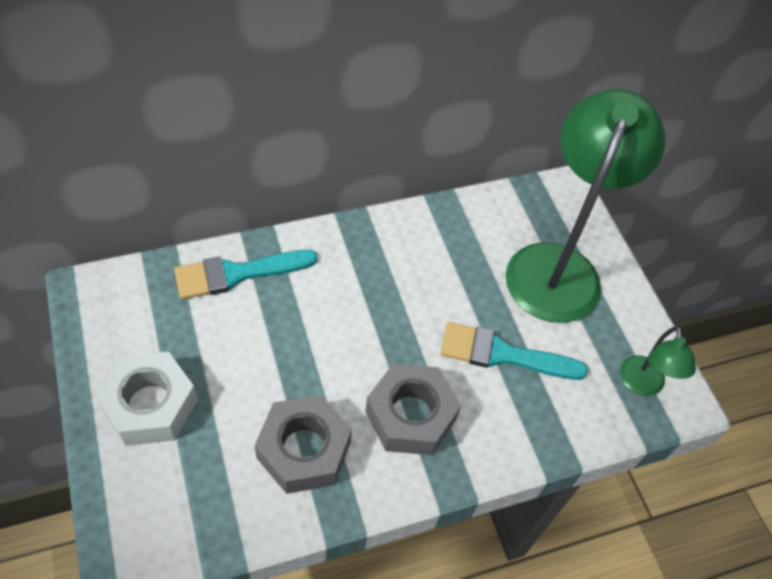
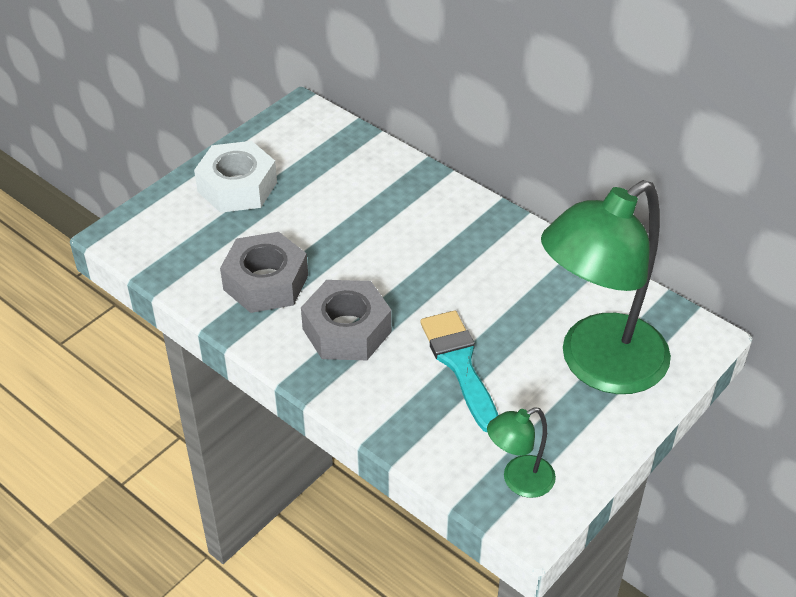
camera: 65 degrees right, 10 degrees down
(237, 274) = (387, 173): turquoise brush -> none
(558, 266) = (598, 366): green lamp -> green lamp turned 150 degrees clockwise

